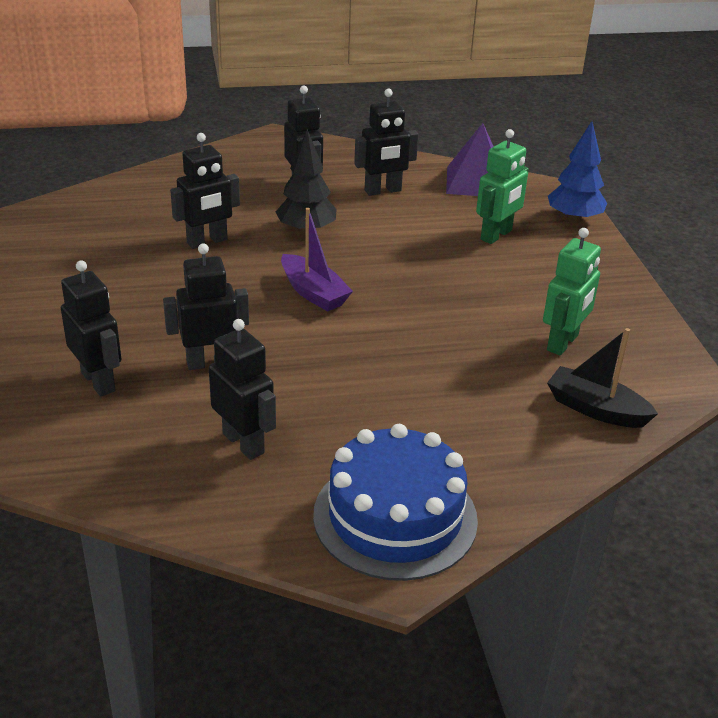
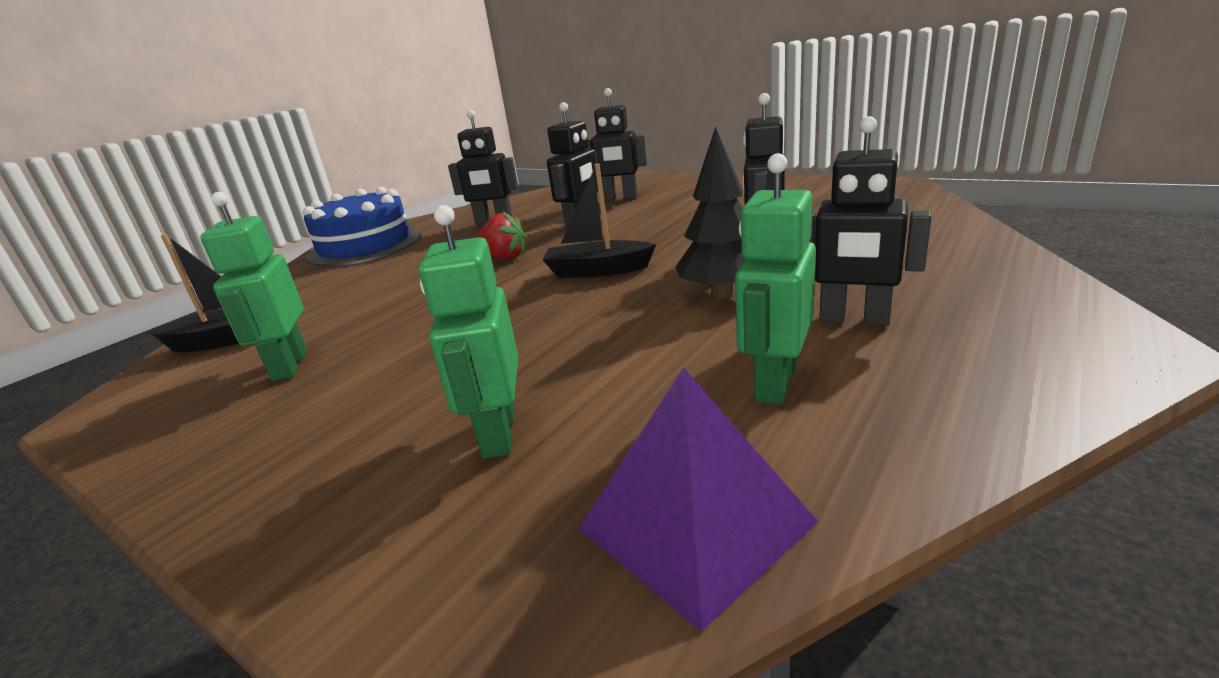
camera: 140 degrees right, 10 degrees down
(313, 293) = (598, 271): purple boat -> black boat
(330, 361) = (504, 257): none -> red strawberry
(383, 191) = (774, 383): black robot -> green robot
(574, 219) = (373, 583): blue tree -> none

